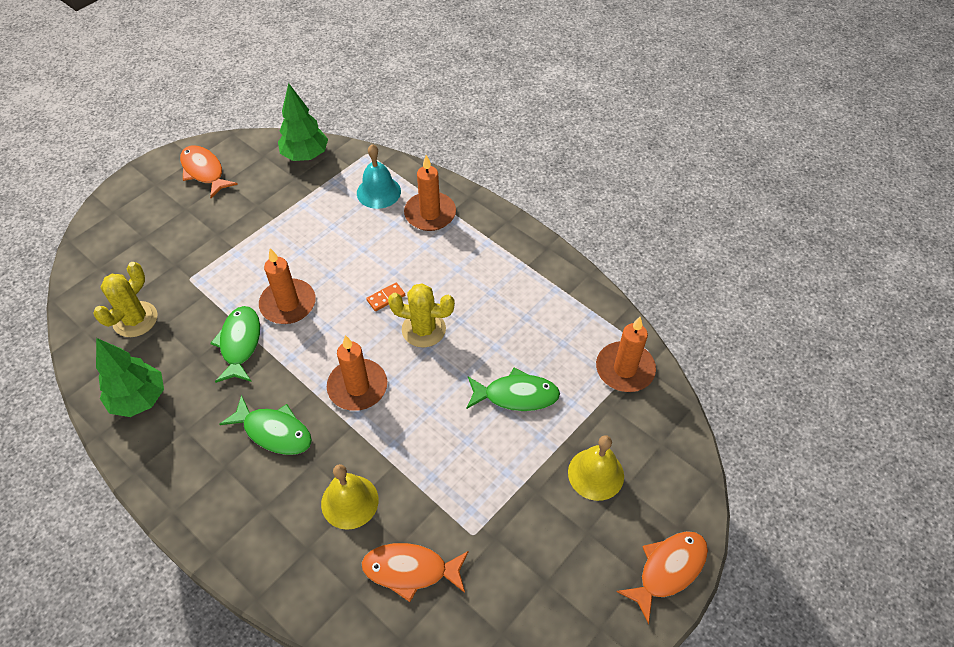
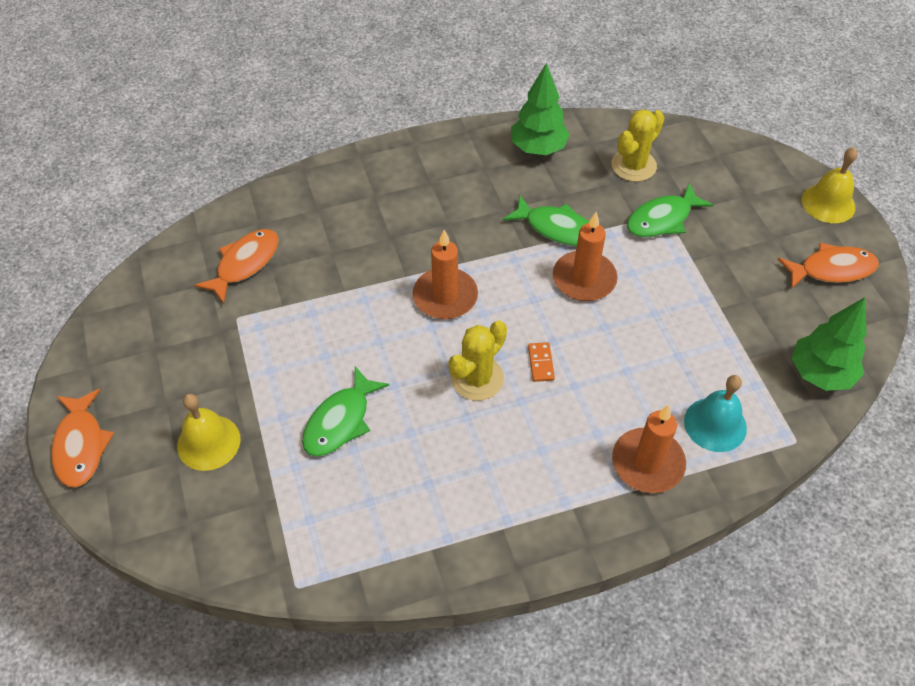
camera: 120 degrees right, 0 degrees up
(135, 319) = (633, 166): yellow cactus -> yellow cactus turned 75 degrees clockwise
(274, 432) = (441, 222): green fish -> green fish (662, 219)
(349, 501) = (335, 248): yellow bell -> yellow bell (828, 203)
(625, 369) = (293, 545): orange candle -> none

